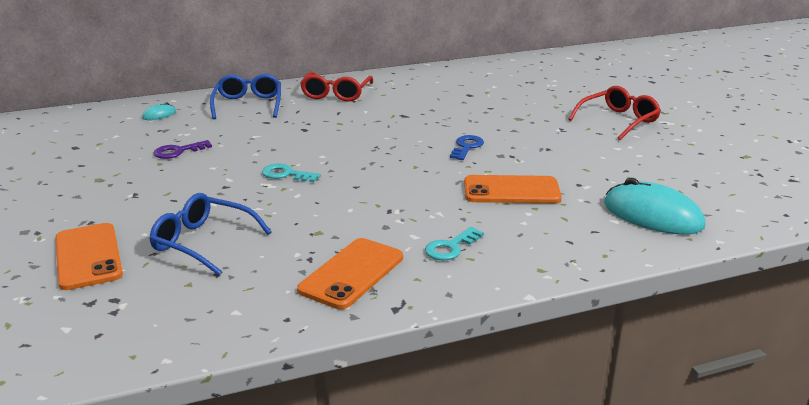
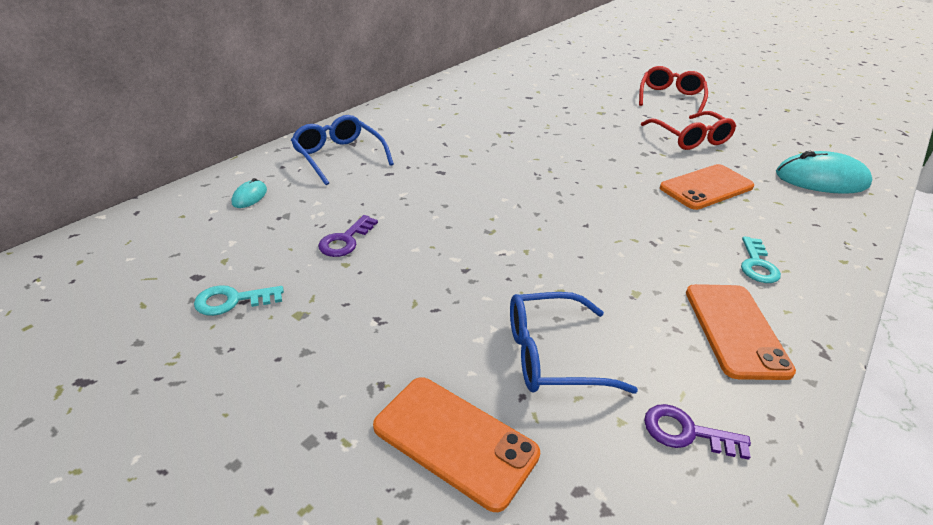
camera: 35 degrees left, 10 degrees up
(217, 303) = (686, 432): none -> purple key
(286, 174) = (504, 232): turquoise key -> turquoise key (232, 301)
(336, 94) = (411, 122): red glasses -> red glasses (690, 138)
(467, 147) = (608, 152): blue key -> none

